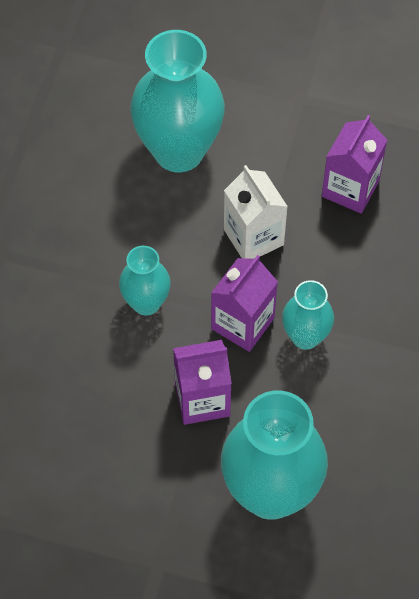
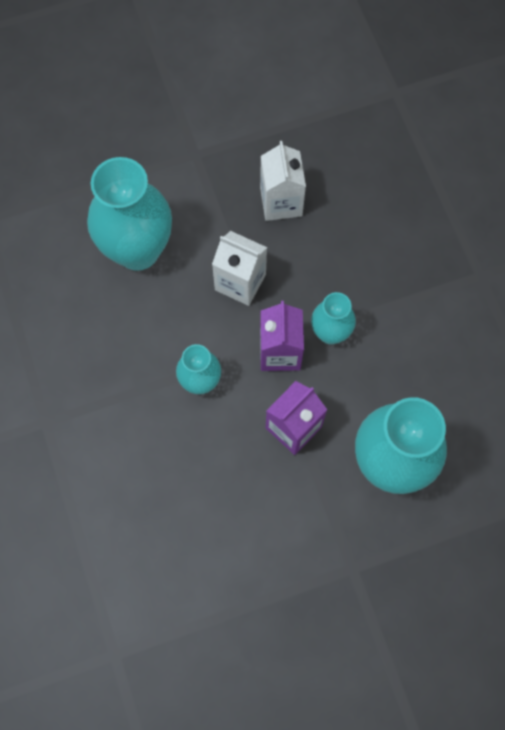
camera: 35 degrees left, 10 degrees up
(350, 188) = (281, 202): purple carton -> white carton

